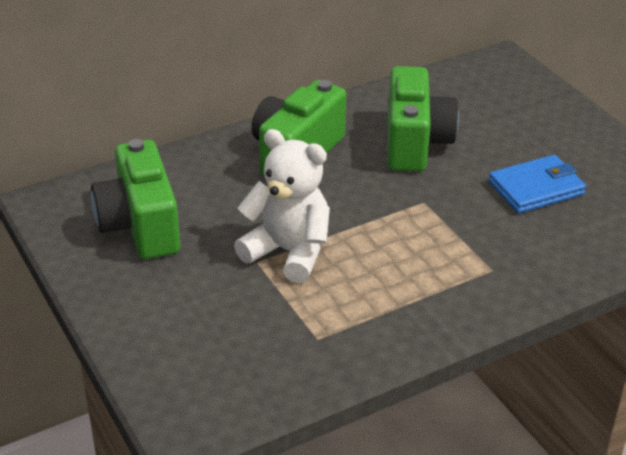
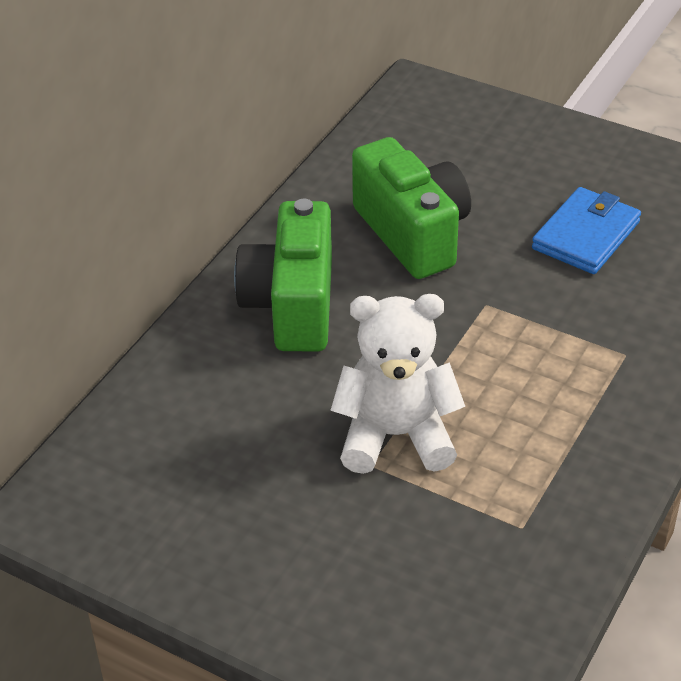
camera: 30 degrees left, 5 degrees up
(140, 225) = (192, 484): green camera -> none

